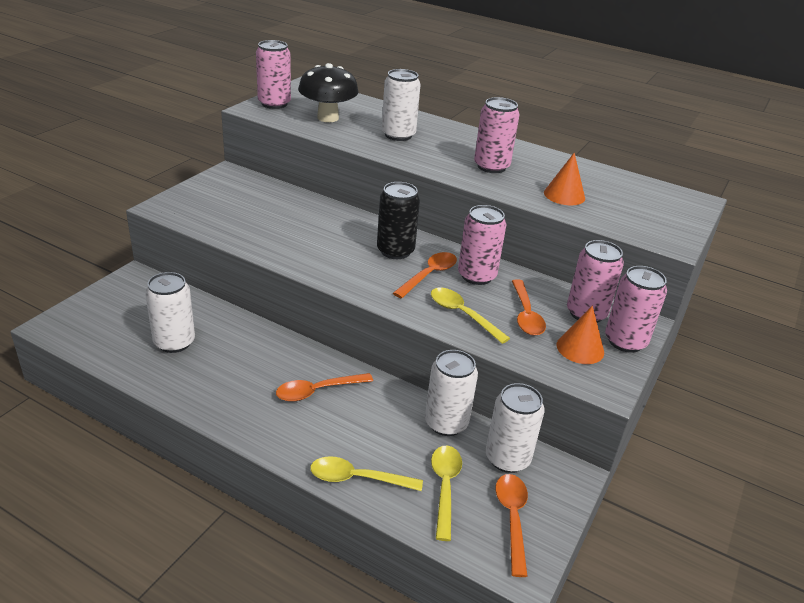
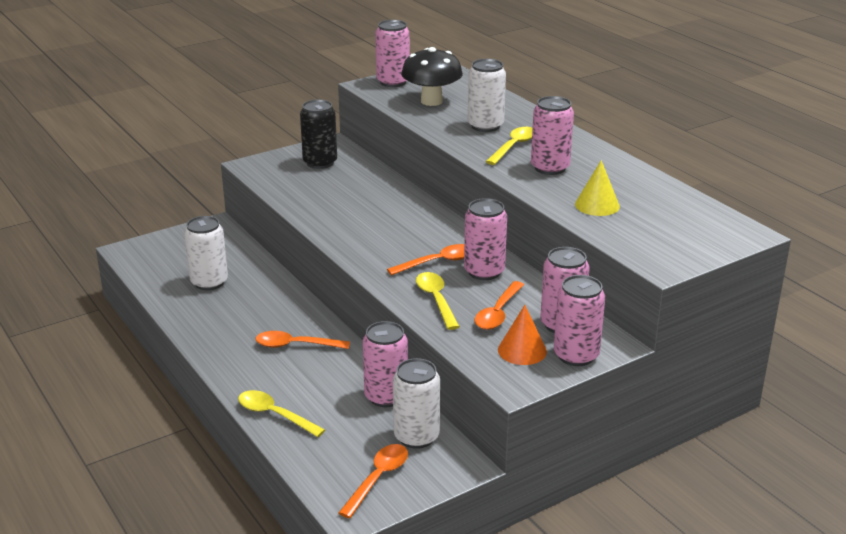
camera: 30 degrees right, 5 degrees down
(395, 251) = (425, 236): black can -> black can (320, 162)
(444, 487) = (340, 441): yellow spoon -> yellow spoon (513, 146)
(446, 423) = (386, 396): white can -> pink can
(564, 195) = (597, 205): orange cone -> yellow cone

